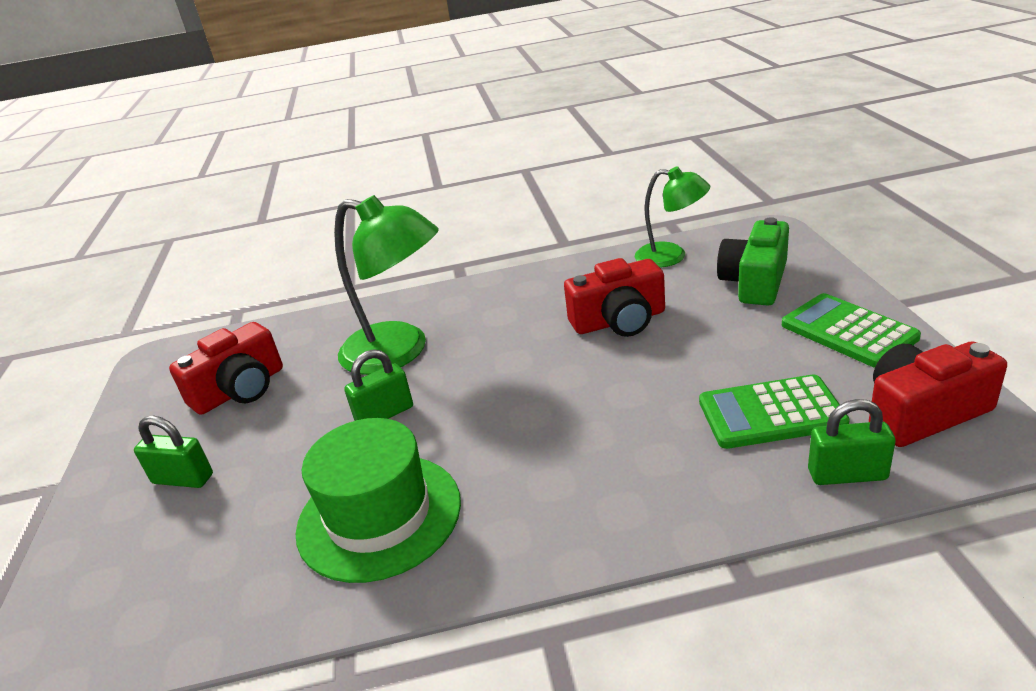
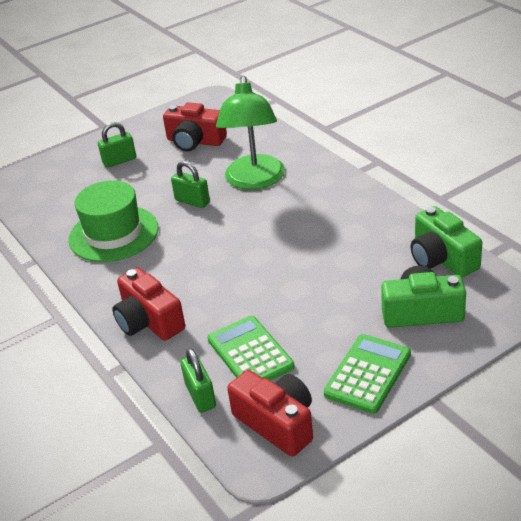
camera: 65 degrees right, 5 degrees up
(183, 479) = (119, 161): green padlock -> green padlock turned 75 degrees clockwise
(619, 321) = (332, 259): red camera -> red camera (149, 321)
(671, 256) = (442, 258): green lamp -> green camera

